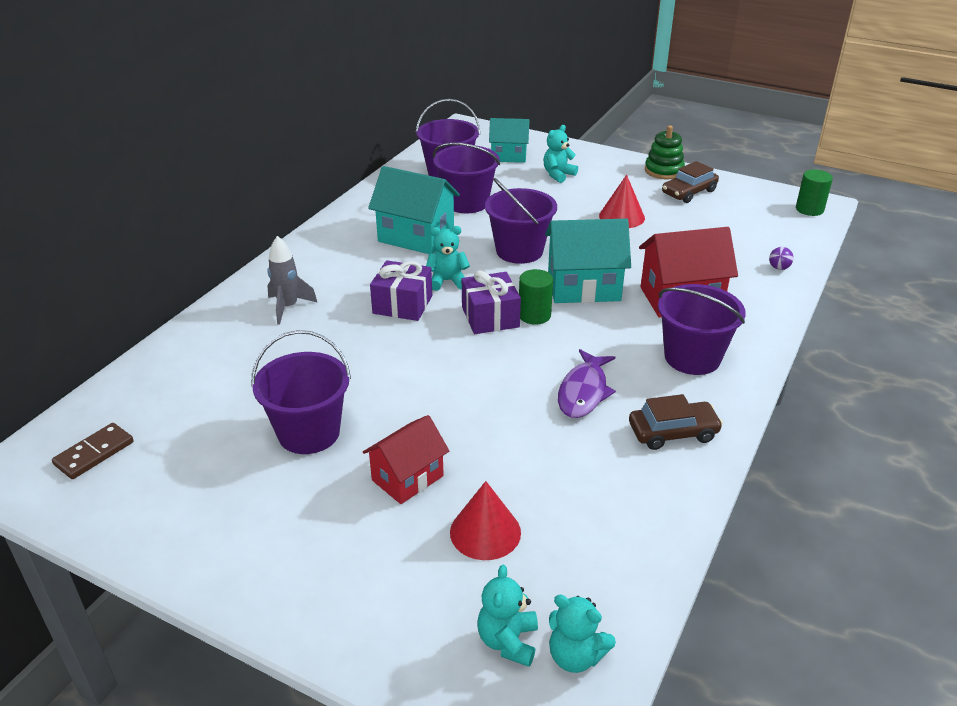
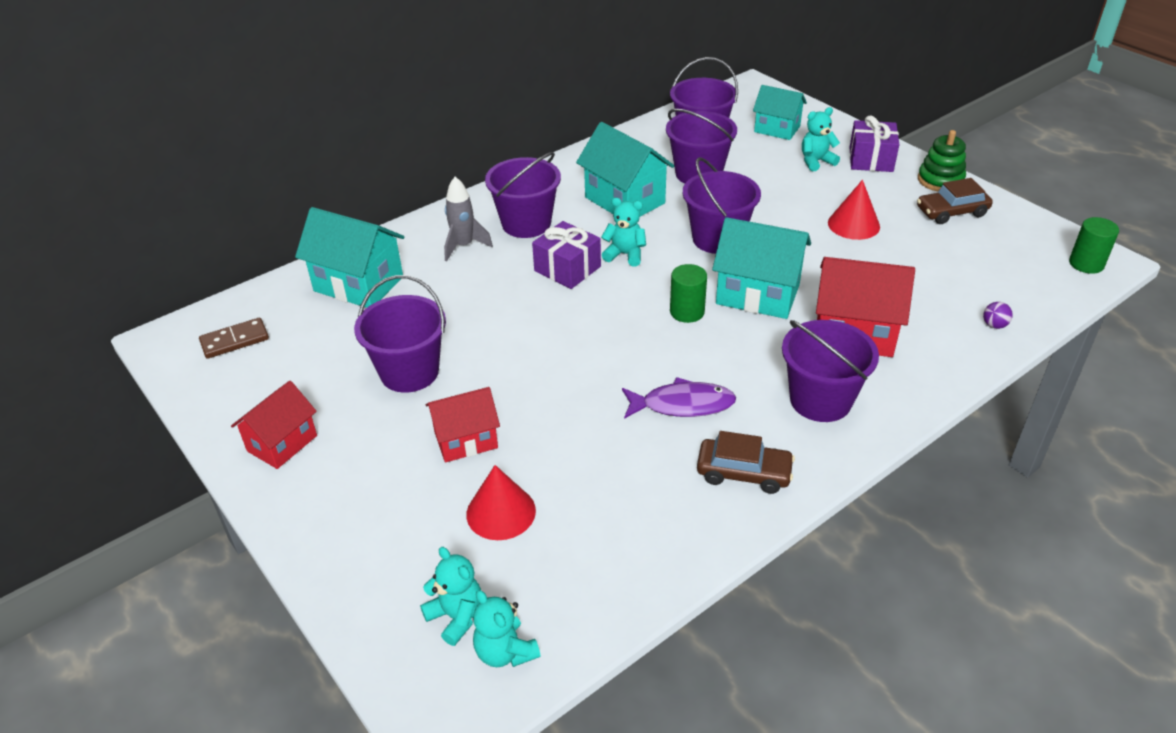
camera: 25 degrees right, 5 degrees up
(200, 366) = (358, 284): none -> turquoise house
(215, 538) = (282, 443): none -> red house
(337, 275) = (526, 223): none -> purple bucket
(490, 317) = (642, 302): purple gift -> purple gift (871, 159)
(508, 641) = (456, 617): turquoise teddy bear -> turquoise teddy bear turned 105 degrees clockwise
(584, 392) = (682, 405): purple fish -> purple fish turned 135 degrees counterclockwise

